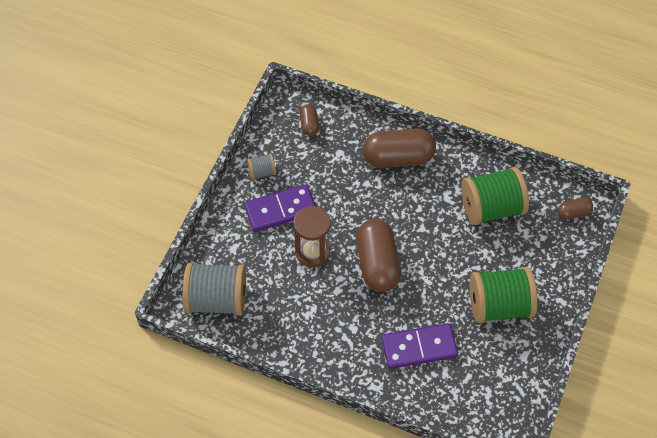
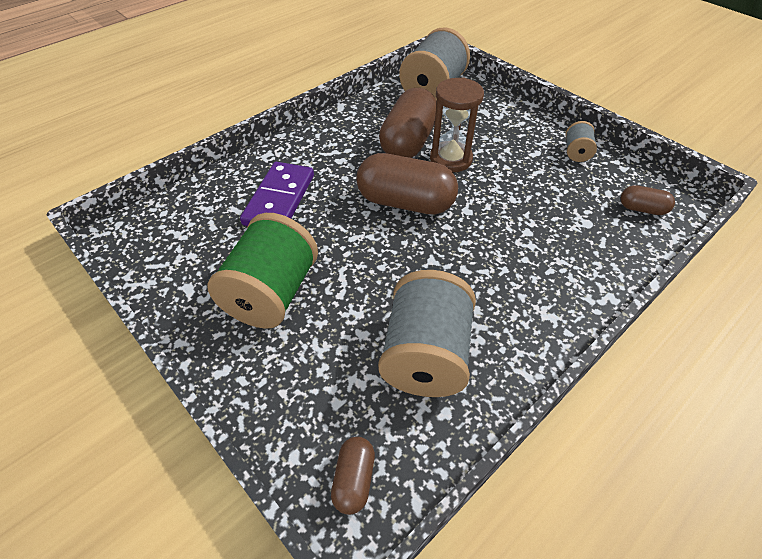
camera: 115 degrees right, 10 degrees down
(280, 210) = (517, 152): purple domino -> none
(398, 157) = (560, 278): brown capsule -> brown capsule (408, 142)
(491, 207) = (426, 355): green spool -> grey spool

